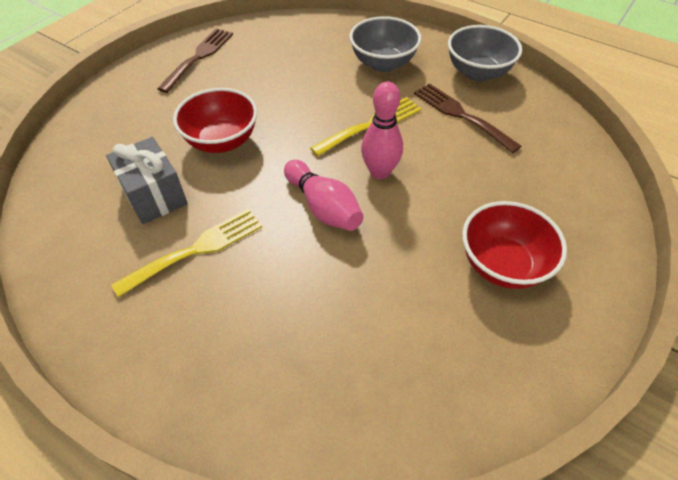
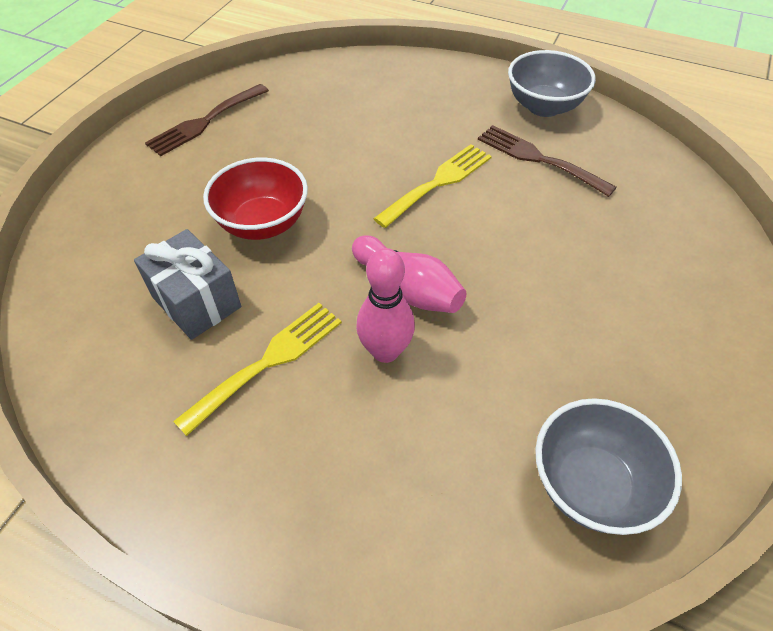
camera: 10 degrees left, 0 degrees up
(199, 57) = (205, 122): brown fork -> brown fork turned 150 degrees counterclockwise
(380, 172) = (463, 238): pink bowling pin -> pink bowling pin (385, 351)
(383, 63) = (431, 107): grey bowl -> grey bowl (591, 485)
(502, 264) = (632, 328): red bowl -> none

